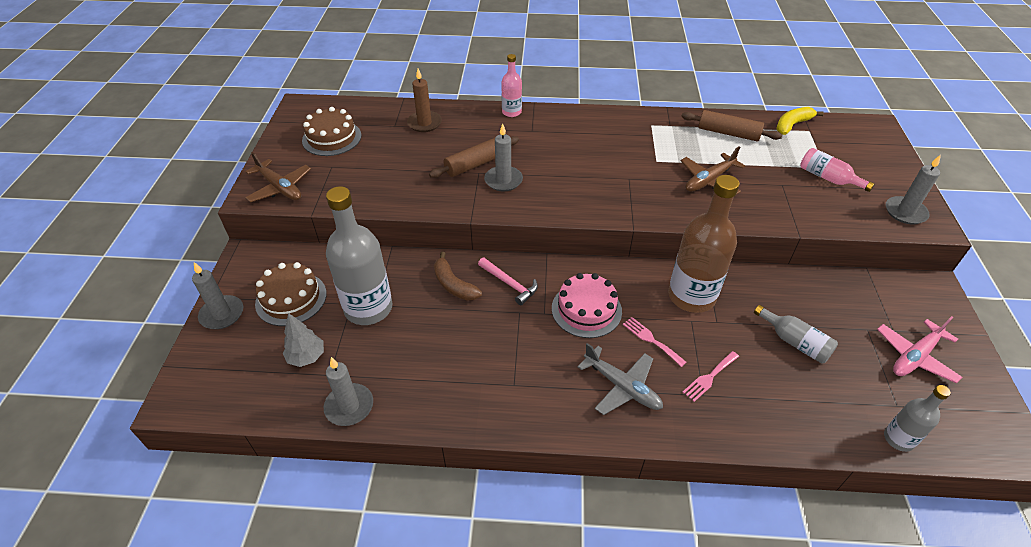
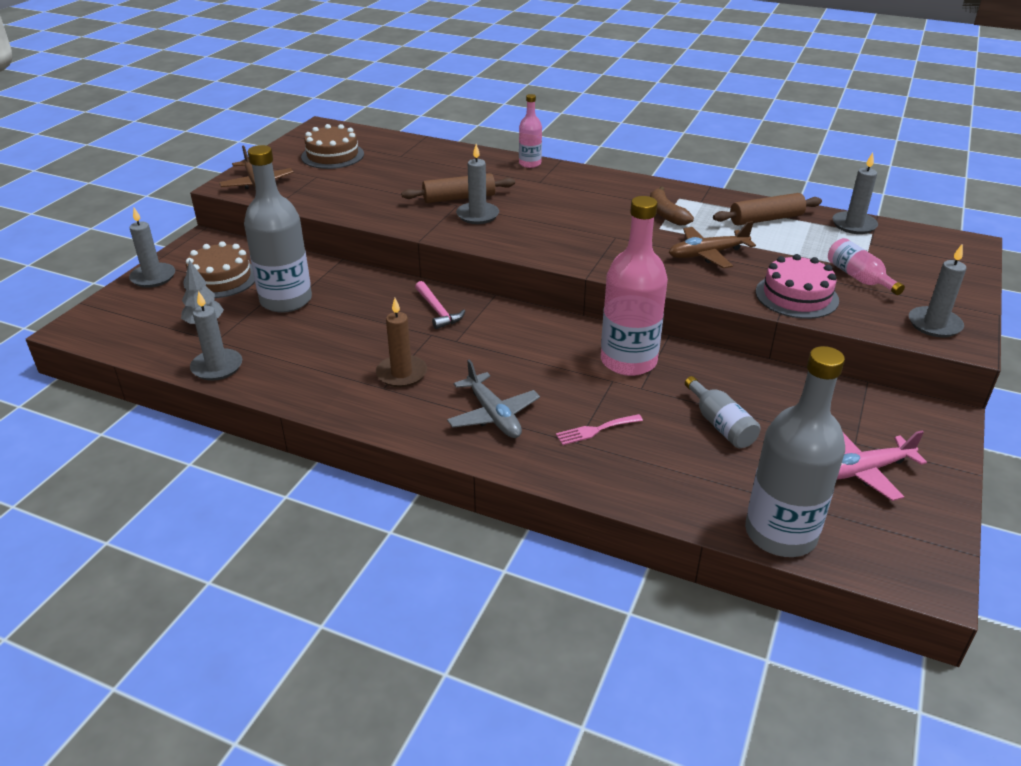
camera: 20 degrees right, 10 degrees down
(424, 123) = (432, 158): brown candle -> brown candle (401, 373)
(454, 285) = (381, 300): brown banana -> brown banana (666, 214)
(586, 309) = (503, 347): pink cake -> pink cake (796, 296)
(651, 340) = (554, 386): pink fork -> none
(691, 296) = (628, 361): brown bottle -> pink bottle
(728, 133) = (766, 219): brown rolling pin -> brown rolling pin turned 60 degrees counterclockwise
(792, 125) = (854, 225): yellow banana -> grey candle
(898, 439) = (780, 534): grey bottle -> grey bottle, size x1.95

